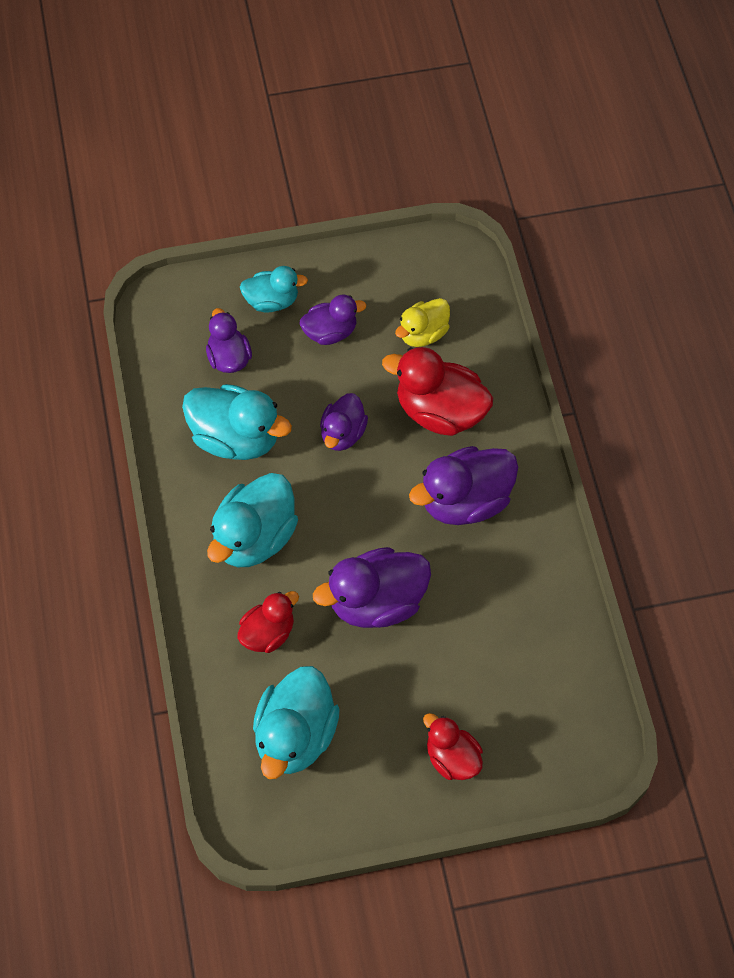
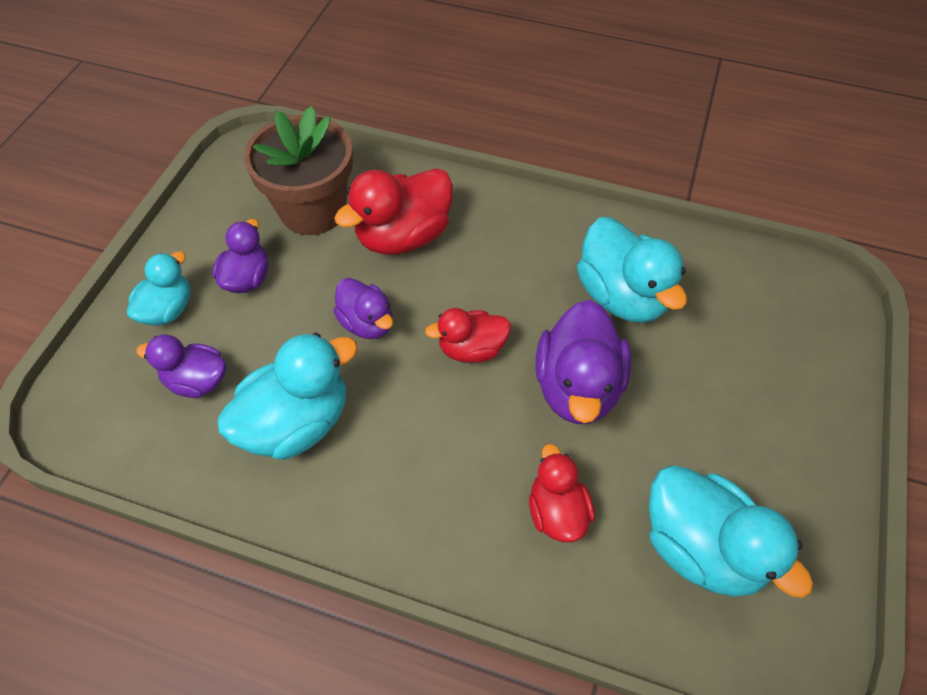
camera: 60 degrees left, 5 degrees down
(254, 538) = (430, 465): turquoise duck -> turquoise duck (621, 296)
(423, 334) = (313, 210): yellow duck -> brown flower pot
(452, 758) = (789, 406): red duck -> red duck (471, 349)
(465, 501) = (511, 262): purple duck -> none

